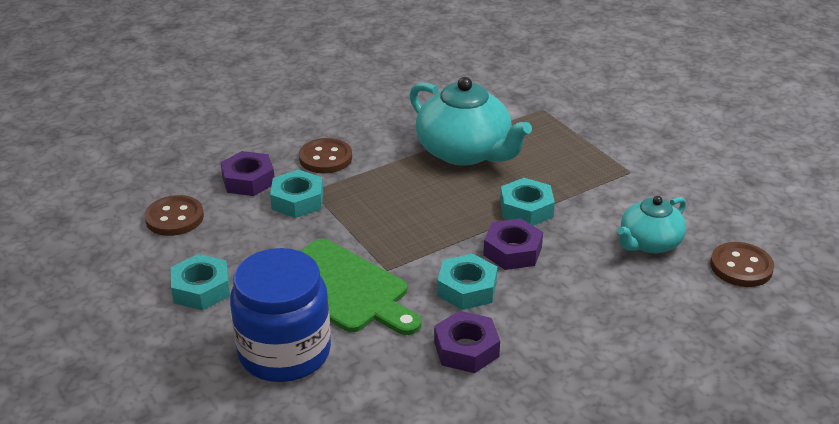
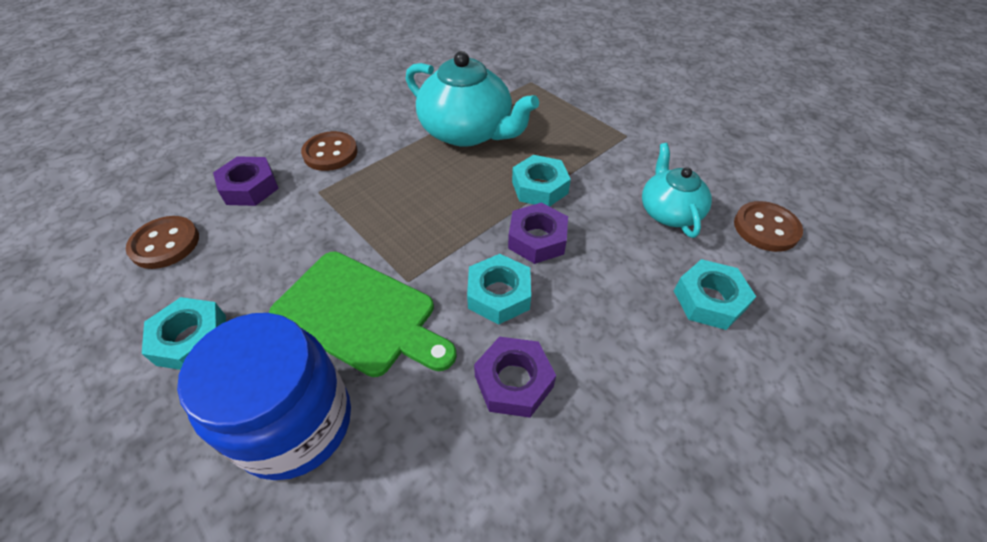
camera: 10 degrees left, 15 degrees up
(297, 200) = (303, 205): turquoise nut -> turquoise nut (709, 300)
(649, 243) = (669, 211): turquoise teapot -> turquoise teapot turned 135 degrees clockwise

